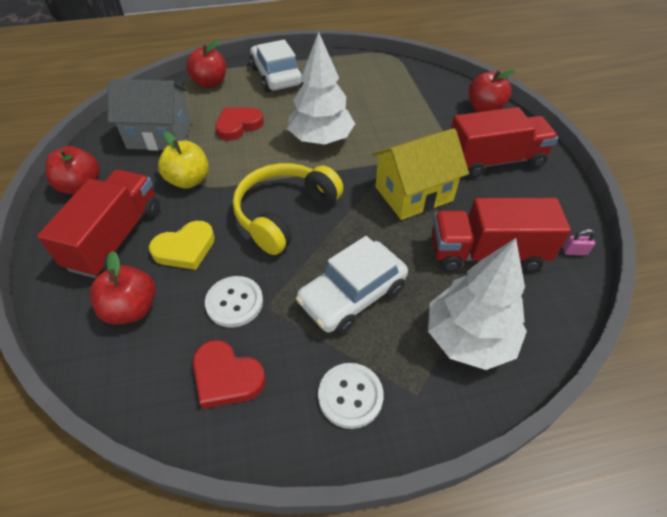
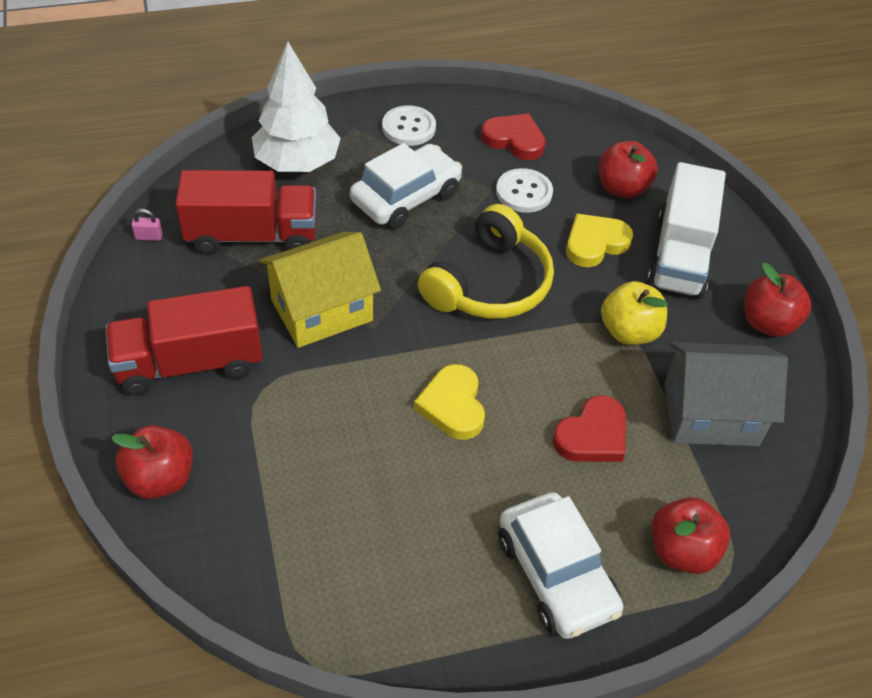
camera: 175 degrees right, 0 degrees up
(116, 238) = (679, 256): red truck -> white truck
(321, 139) = (452, 405): white tree -> yellow heart

